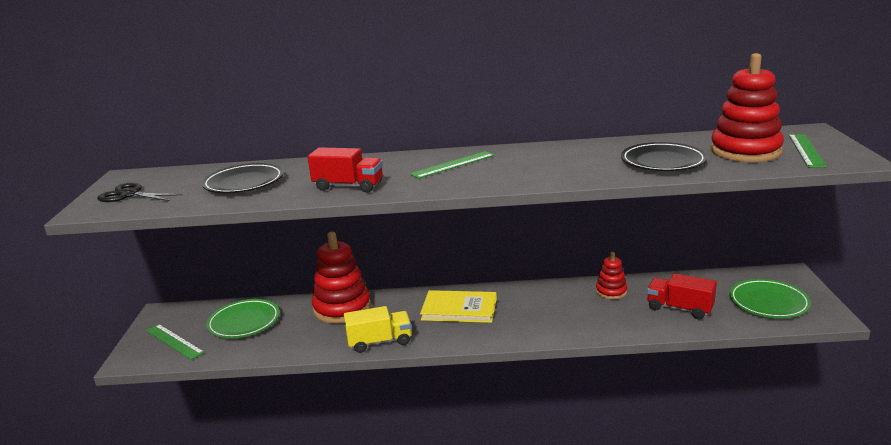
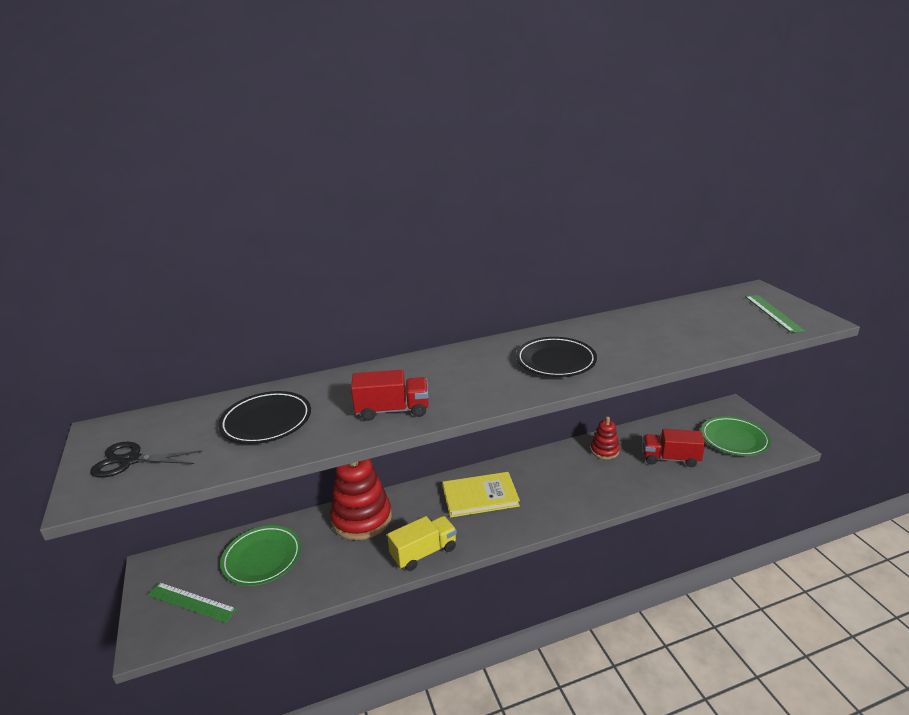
camera: 20 degrees left, 5 degrees up
(452, 165) = (479, 366): green ruler -> none
(663, 162) = (670, 340): black plate -> black plate (555, 361)
(745, 151) = (727, 319): red stacking toy -> none

